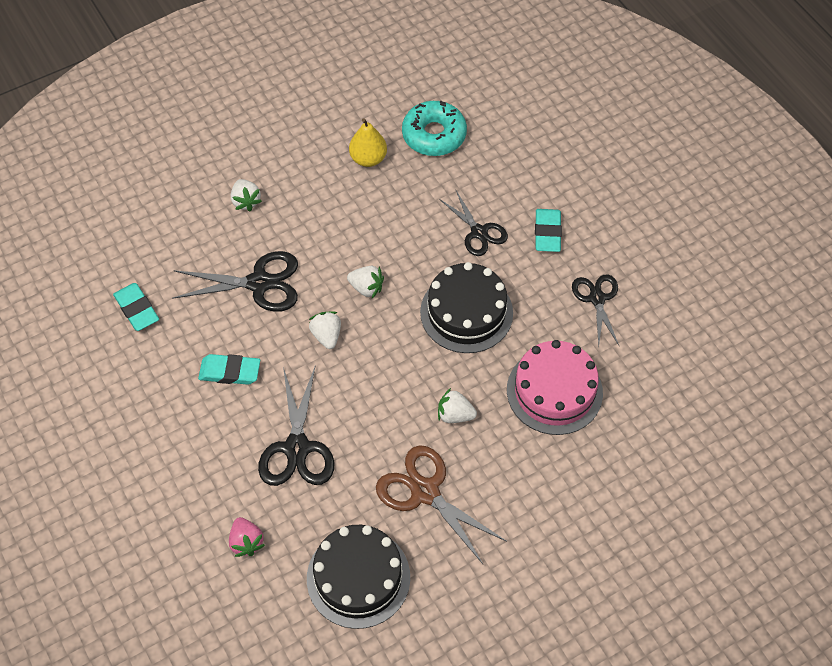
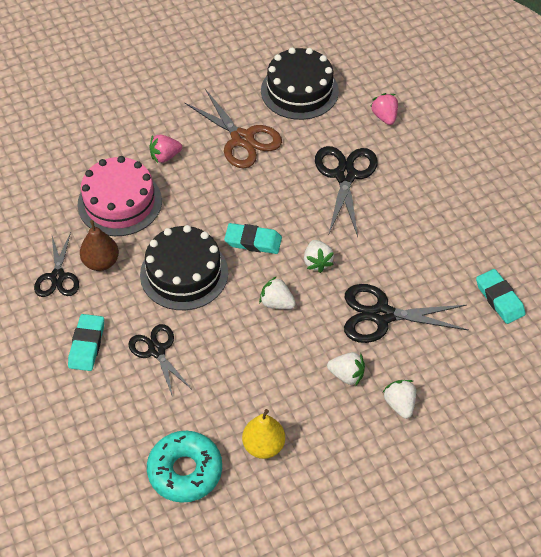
camera: 175 degrees left, 5 degrees down
(230, 372) = (405, 237): turquoise eraser -> turquoise eraser (253, 241)
(455, 415) = (209, 190): white strawberry -> white strawberry (346, 375)
(515, 458) = (165, 156): none -> pink strawberry
(556, 318) = (101, 262): none -> brown pear

